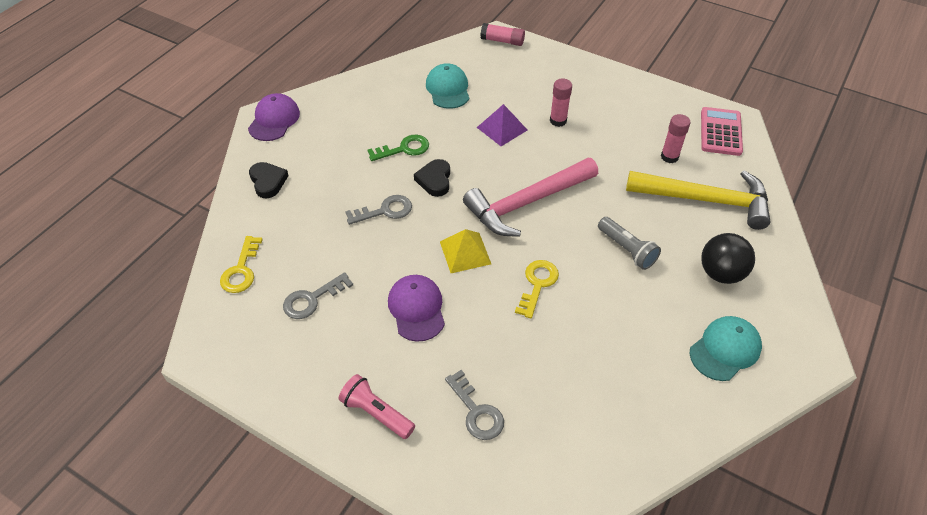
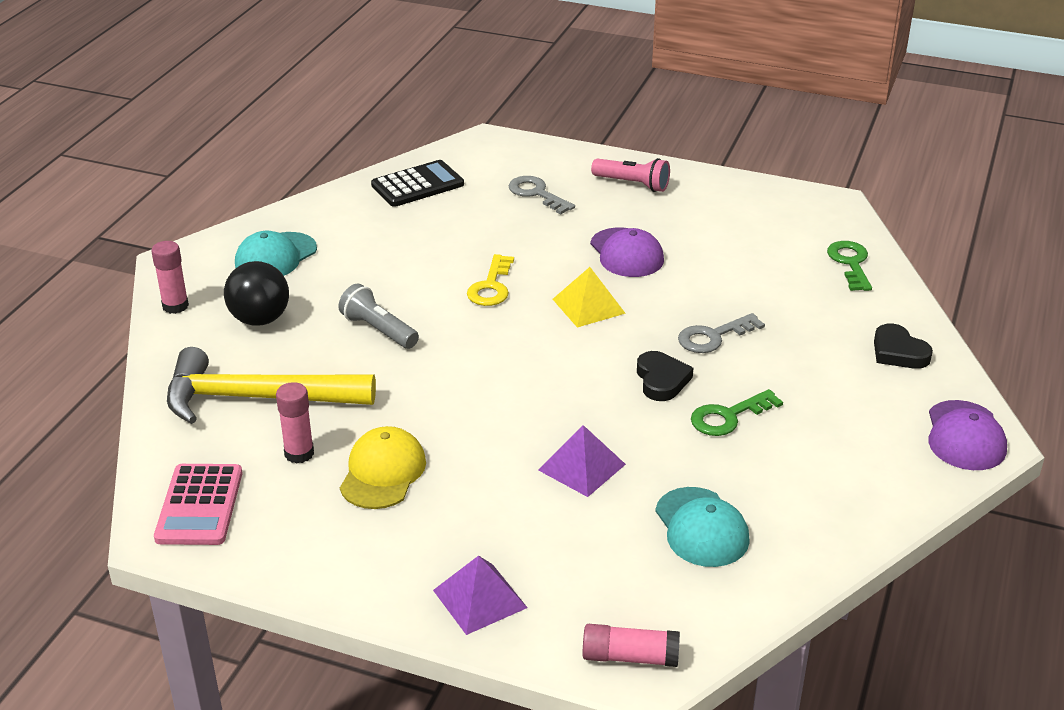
camera: 170 degrees right, 15 degrees down
(241, 270) = (850, 263): yellow key -> green key
(312, 299) = (749, 249): grey key -> none
(527, 203) = (519, 367): pink hammer -> none
(558, 121) = (487, 491): pink glue stick -> pink glue stick (175, 306)
(567, 70) = (480, 598): none -> purple pyramid
(597, 448) = (417, 185): none -> black calculator
(618, 139) = (383, 472): none -> yellow cap

